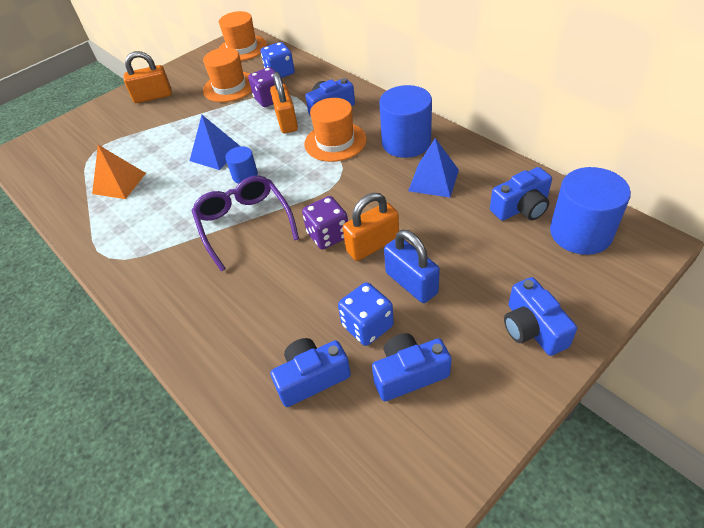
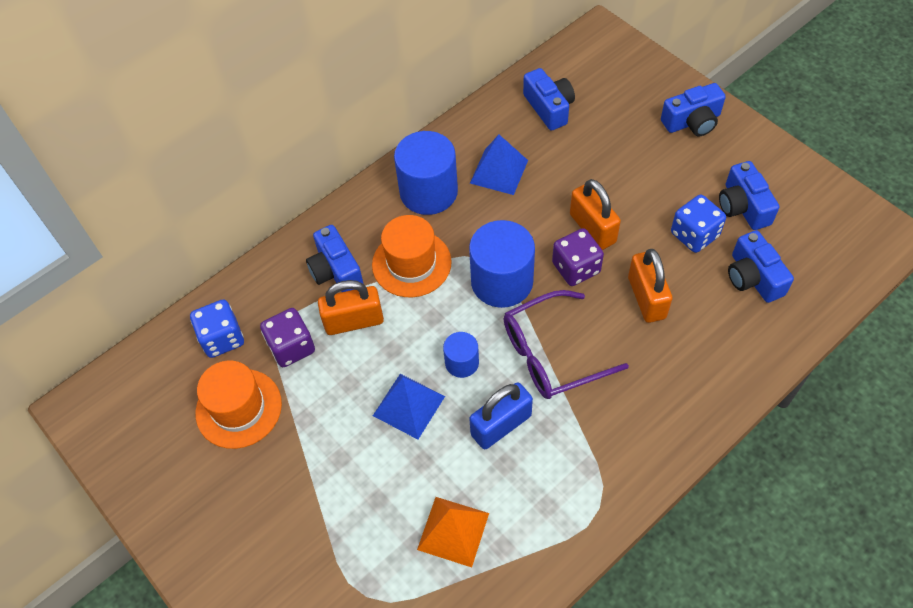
camera: 90 degrees left, 10 degrees up
(153, 96) = (229, 530): orange padlock -> orange padlock (646, 298)
(242, 48) = (121, 402): orange hat -> none
(411, 283) = (643, 199): blue padlock -> blue padlock (501, 425)
(580, 233) = (586, 73): blue cylinder -> blue cylinder (502, 281)

